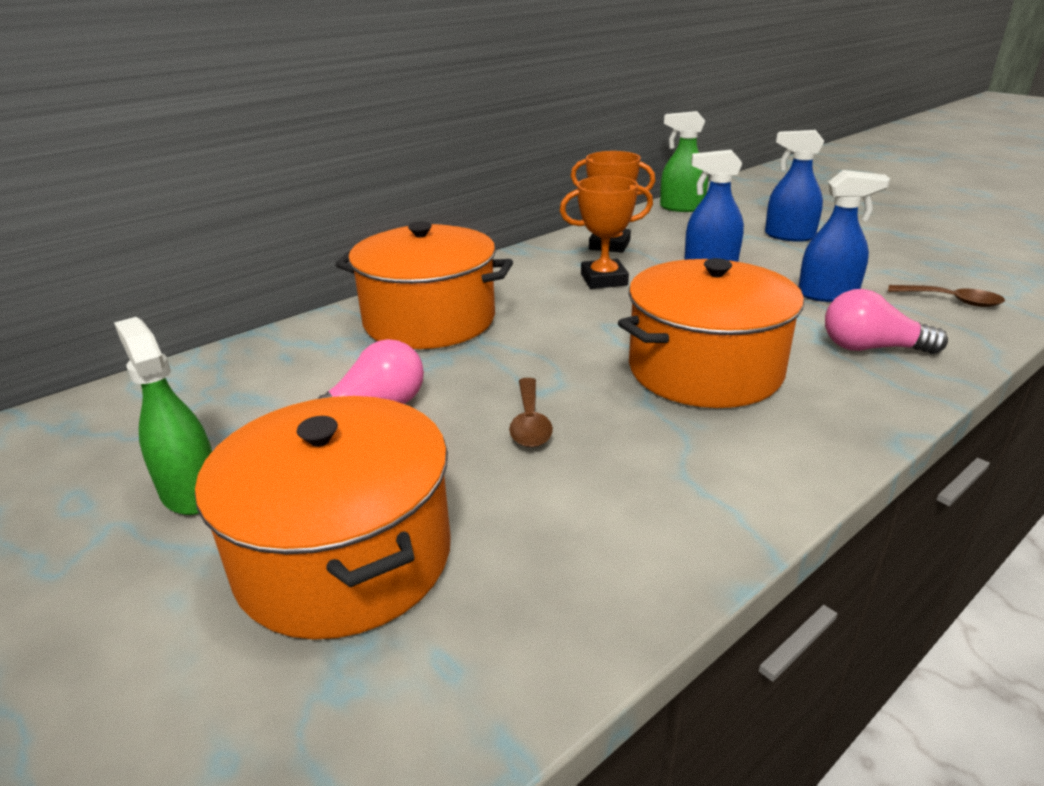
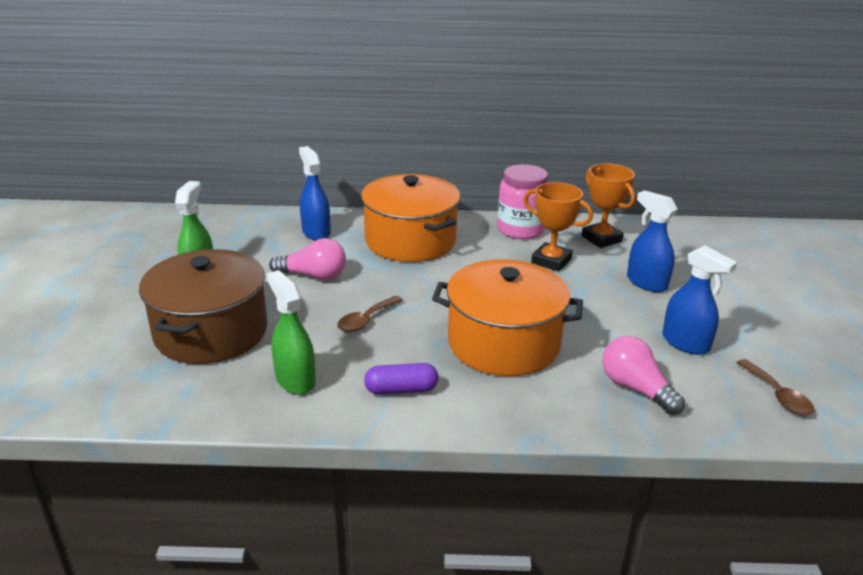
camera: 40 degrees right, 0 degrees up
(345, 557) = (211, 332): orange pot -> brown pot
(525, 265) = (520, 229): none -> pink jar
(681, 208) = (715, 232): green spray bottle -> green spray bottle (295, 380)
(706, 473) = (401, 390): none -> purple capsule
(789, 236) = (755, 290): blue spray bottle -> blue spray bottle (316, 232)

